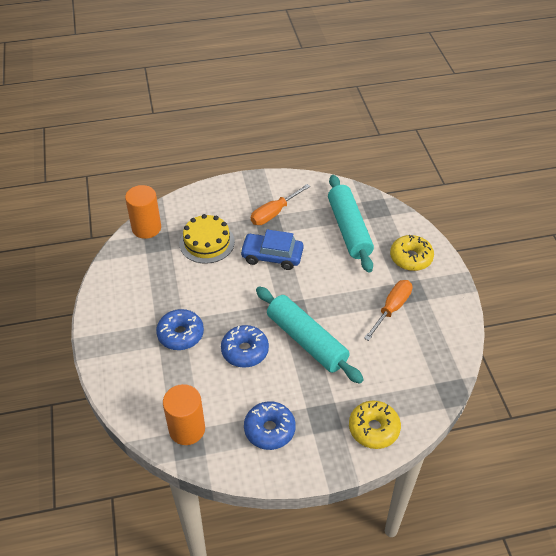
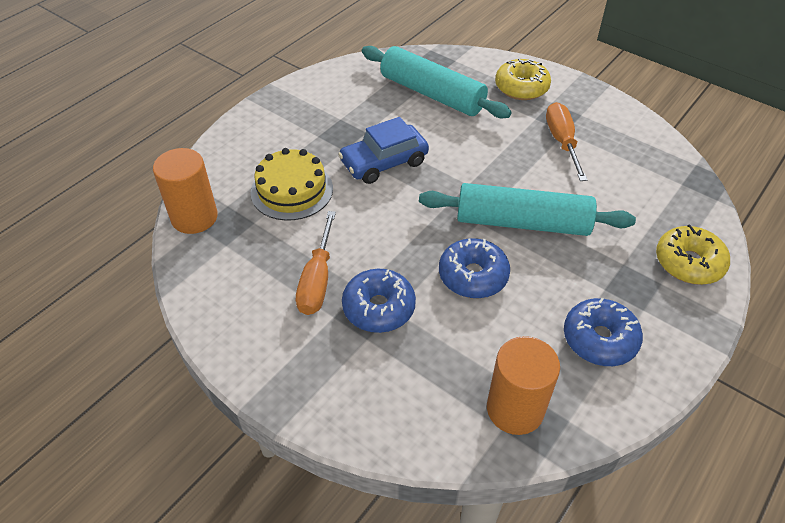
camera: 40 degrees left, 0 degrees up
(273, 213) = (334, 120): orange screwdriver -> orange screwdriver (317, 281)

